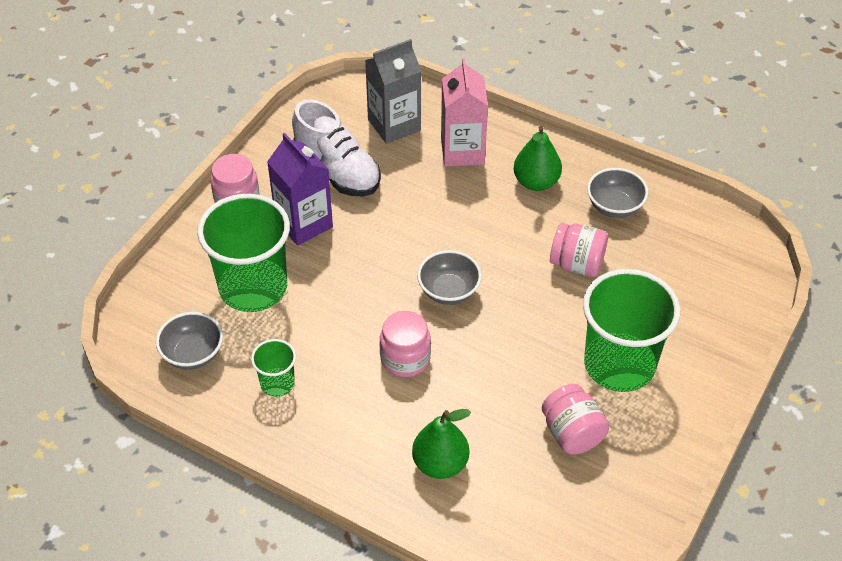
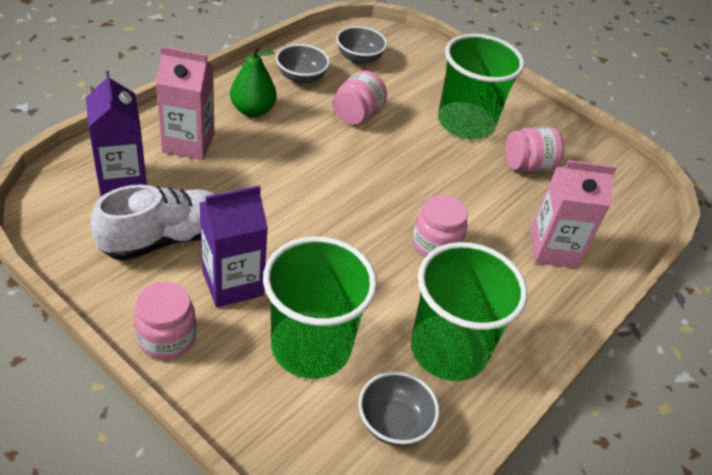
camera: 85 degrees left, 5 degrees down
(277, 383) = (448, 350): green cup -> green cup, size x2.11
(394, 125) = (122, 180): grey carton -> purple carton
(440, 464) = (553, 249): green pear -> pink carton
(449, 291) = (363, 197): grey bowl -> grey bowl (359, 58)

